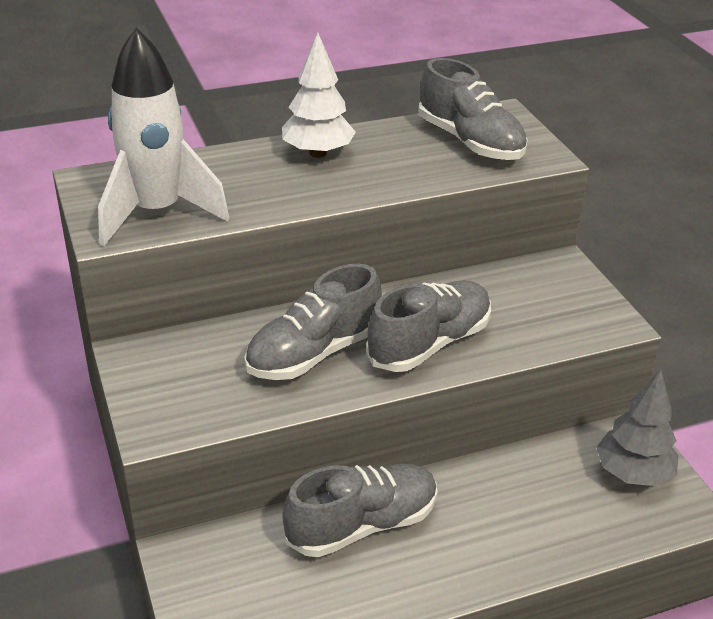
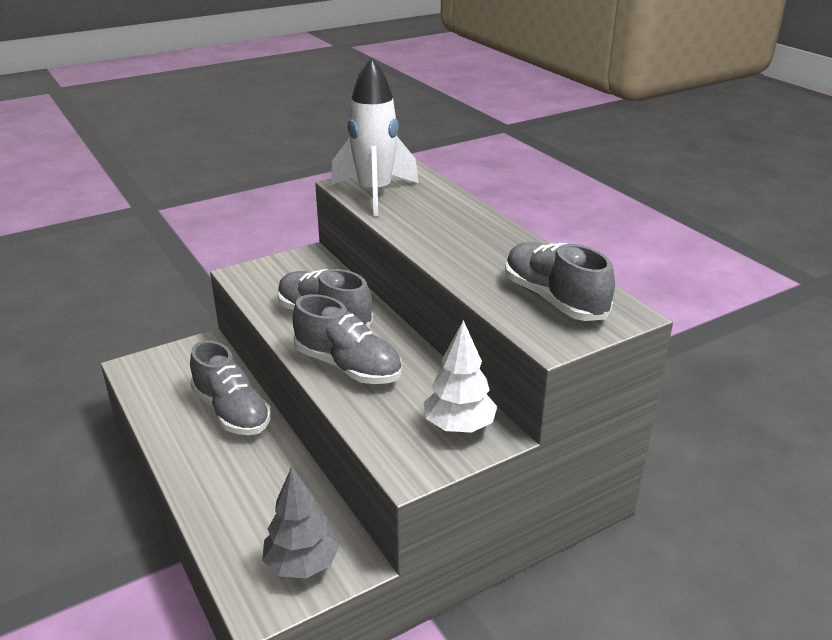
camera: 80 degrees right, 5 degrees down
(318, 153) = (488, 235): white tree -> white tree (459, 426)
(470, 142) = (554, 299): grey shoe -> grey shoe turned 105 degrees clockwise

